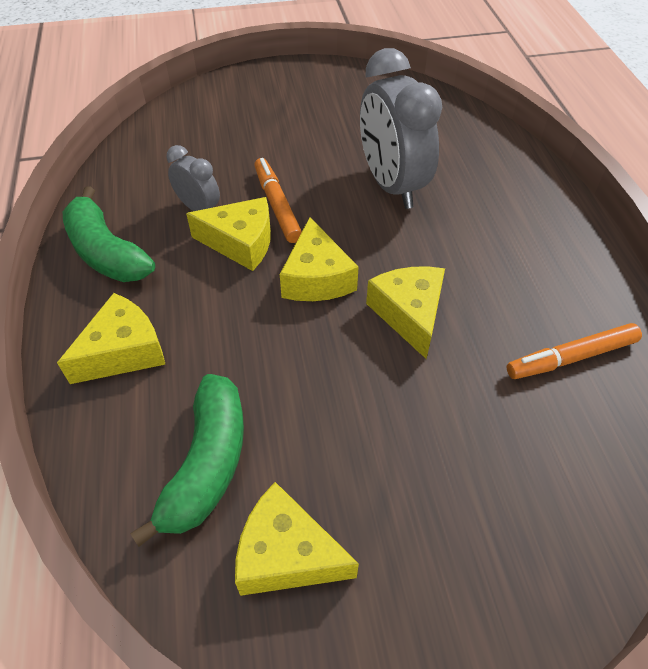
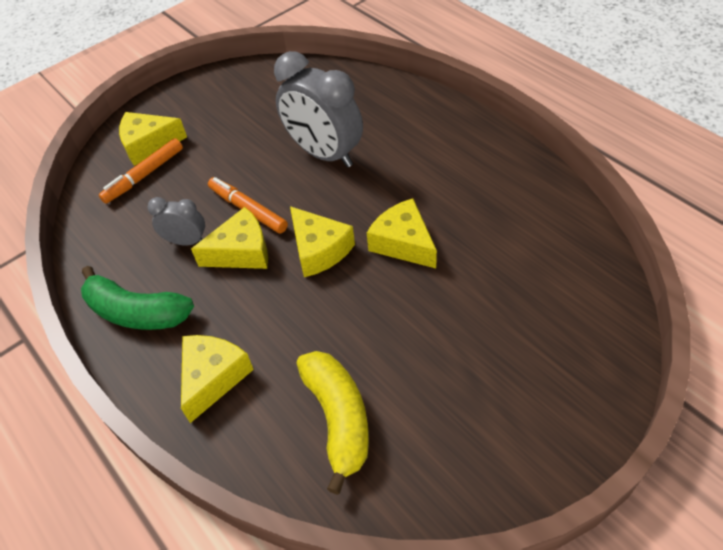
camera: 25 degrees left, 0 degrees up
(207, 464) = (338, 418): green banana -> yellow banana
(286, 554) = (434, 443): yellow cheese -> yellow cheese (149, 144)
(571, 357) = (526, 219): orange marker -> orange marker (144, 175)

